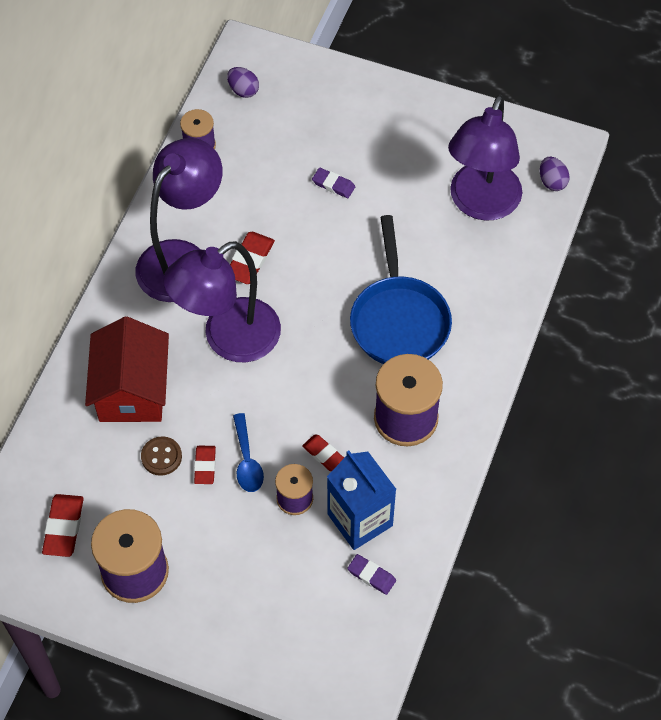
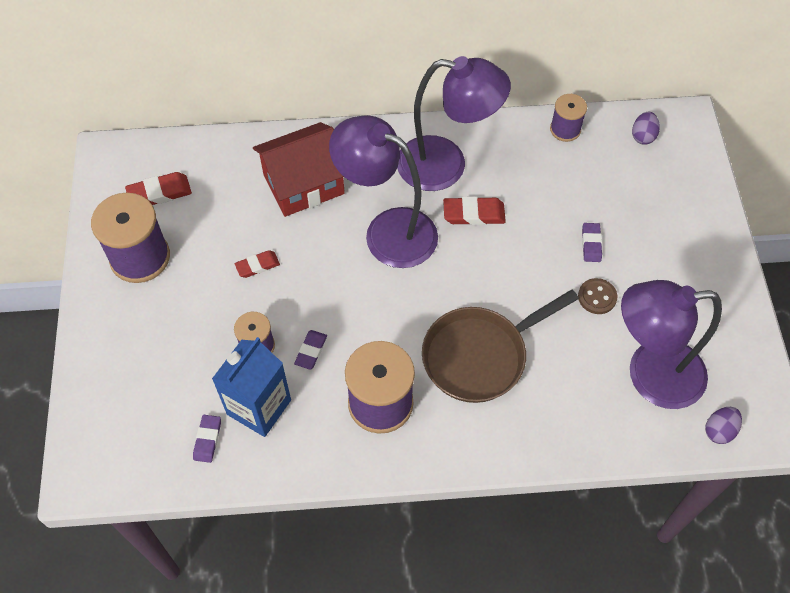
camera: 65 degrees right, 0 degrees up
(161, 457) = (252, 231): brown button -> brown button (597, 297)
(247, 461) = (277, 294): blue spoon -> none
(324, 454) = (311, 351): red eraser -> purple eraser
(399, 320) = (480, 356): blue pan -> brown pan

